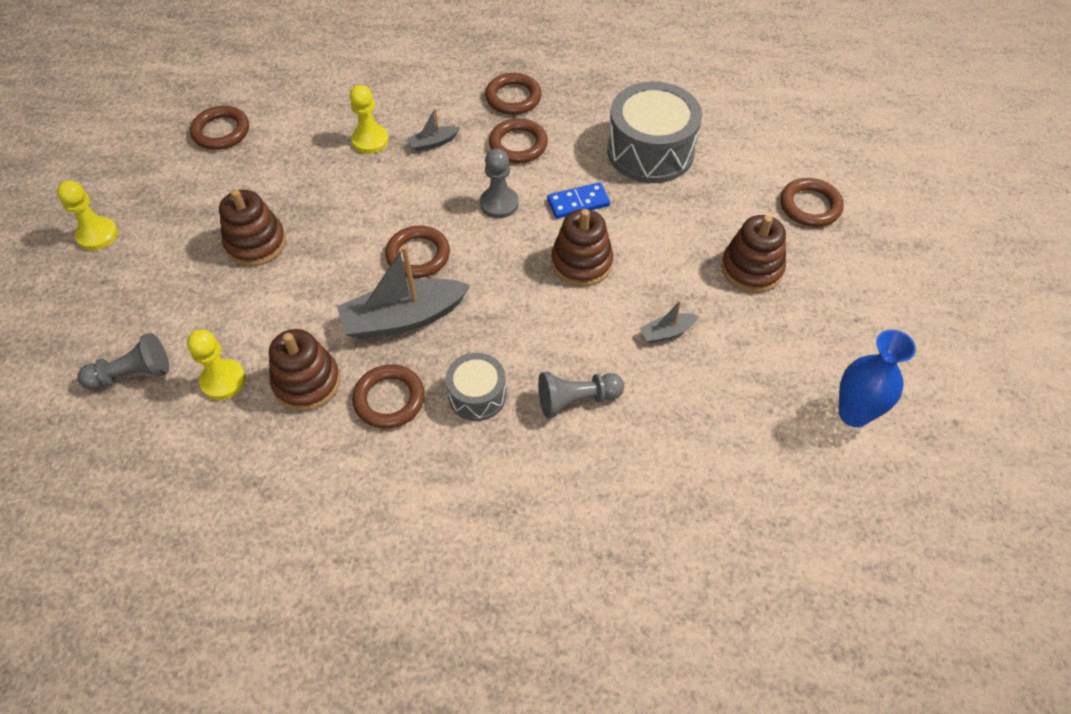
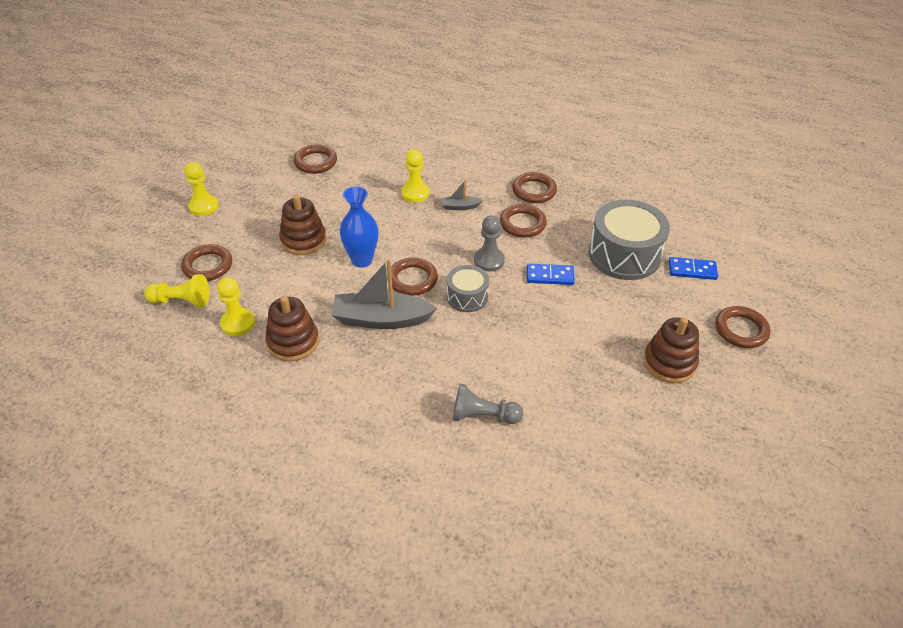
camera: 20 degrees right, 10 degrees down
(132, 374) = (181, 301): grey pawn -> yellow pawn
(389, 399) = (344, 371): brown ring -> brown ring (208, 266)
(477, 395) = (409, 389): grey drum -> grey drum (467, 297)
(581, 262) = (533, 319): brown stacking toy -> none
(667, 332) = (577, 389): grey boat -> none
(731, 149) = (692, 270): none -> blue domino
(853, 413) = (709, 500): blue vase -> blue vase (362, 260)

